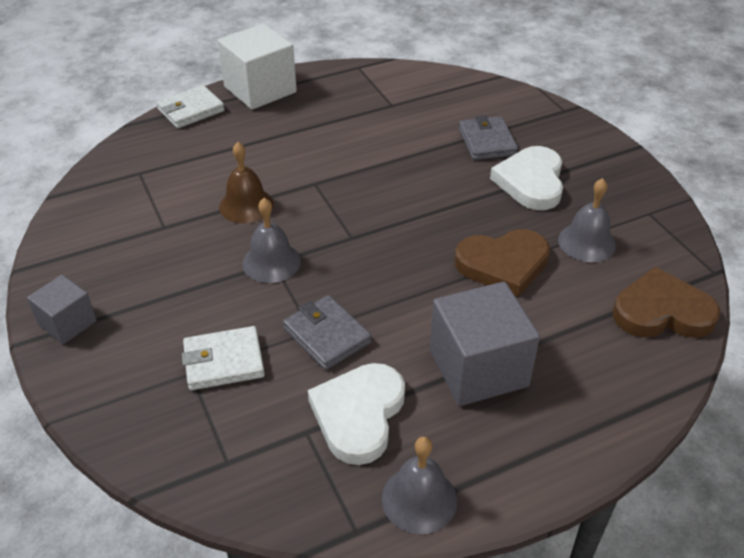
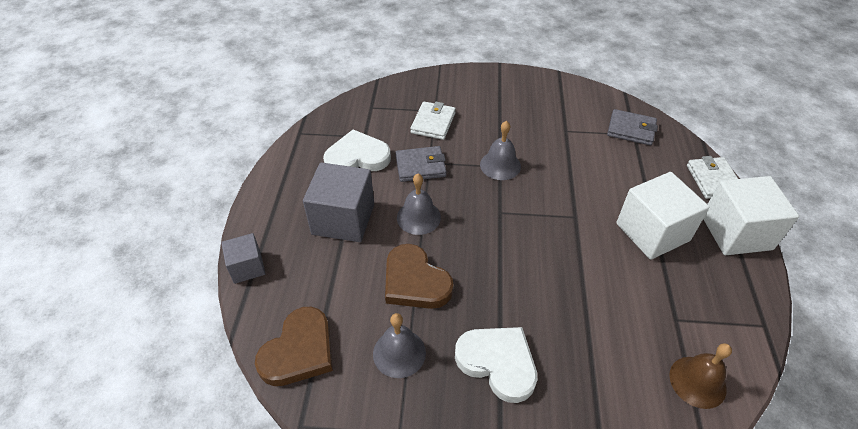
camera: 120 degrees right, 5 degrees up
(68, 323) = (502, 80): grey cube -> grey cube (247, 267)
(246, 205) = (567, 172): brown bell -> brown bell (697, 382)
(297, 132) = (652, 232): none -> white cube
(359, 415) = (357, 157): white heart -> white heart turned 60 degrees counterclockwise
(419, 499) = (293, 158): grey bell -> grey bell (418, 217)
(487, 142) = (577, 365): grey wallet -> grey wallet (631, 130)
(503, 264) = (415, 281): brown heart -> brown heart turned 60 degrees counterclockwise

